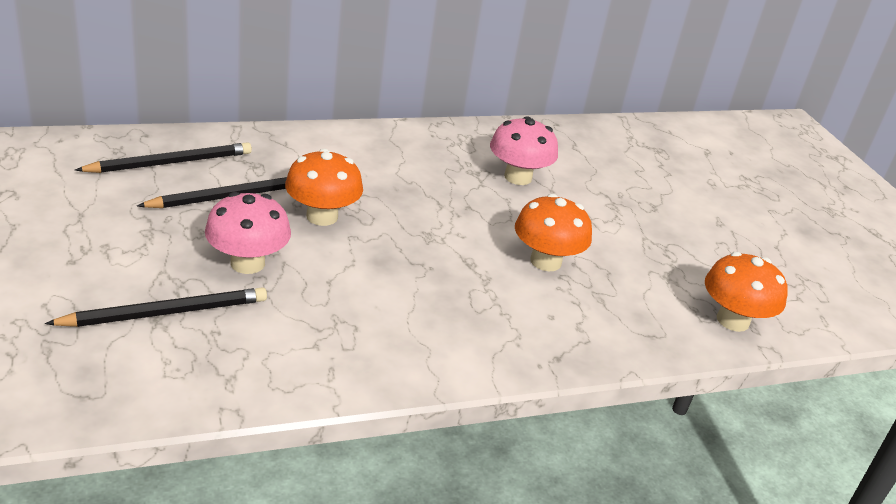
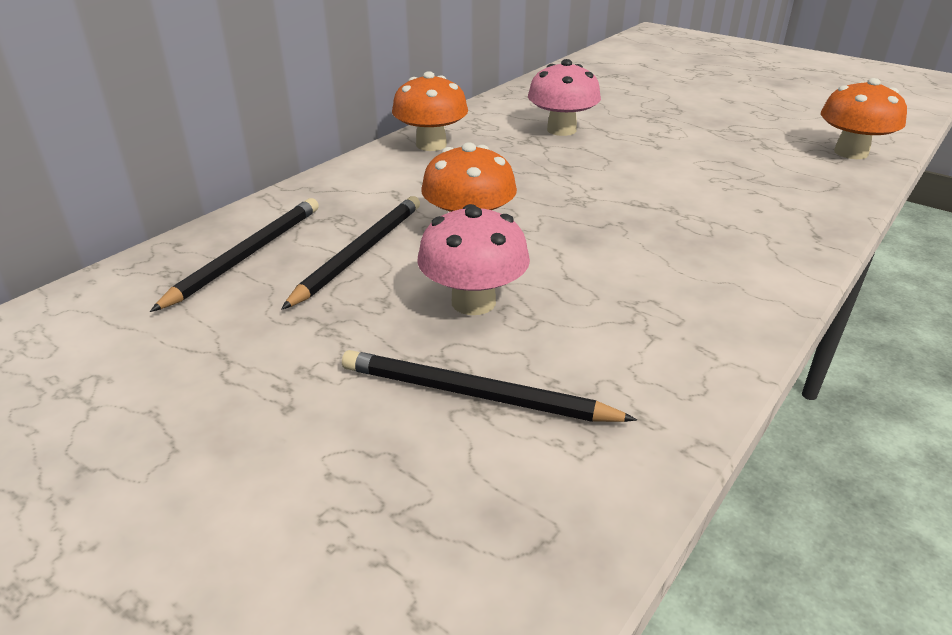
camera: 30 degrees left, 0 degrees up
(165, 312) = (475, 395): black pencil -> black pencil turned 105 degrees counterclockwise
(545, 261) = (684, 175): orange mushroom -> orange mushroom (431, 145)

